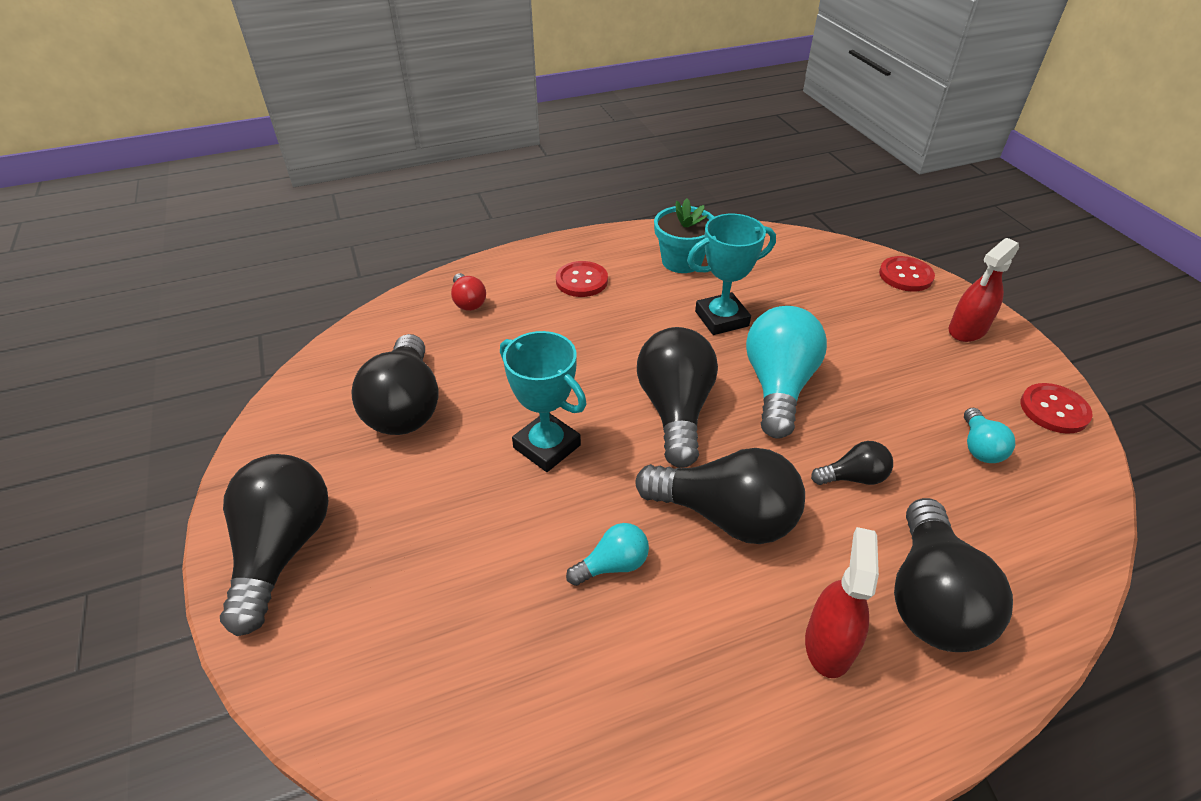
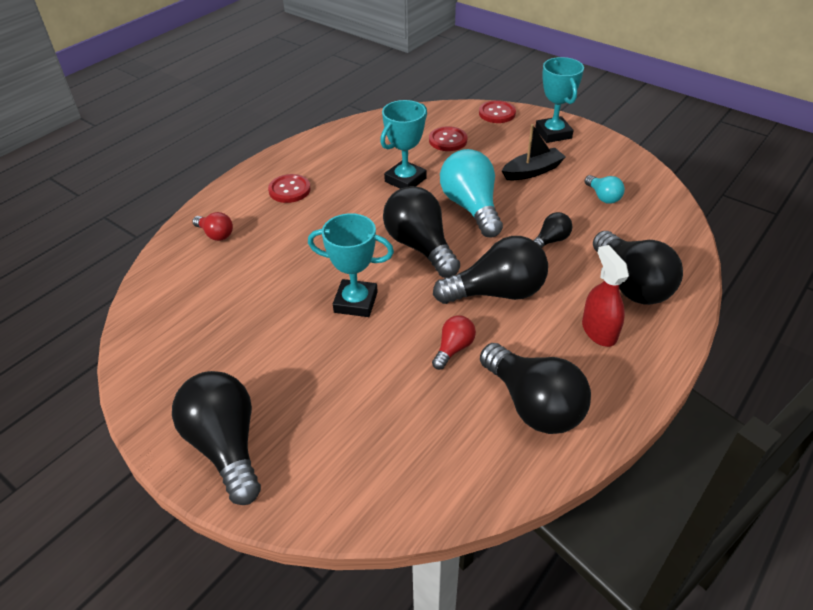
camera: 30 degrees left, 0 degrees up
(405, 406) = (232, 320): black light bulb -> black light bulb (533, 405)
(612, 565) = (453, 348): turquoise light bulb -> red light bulb
(681, 261) = (349, 152): turquoise flower pot -> none
(899, 370) = (532, 171): none -> black boat
(967, 330) = (553, 133): red spray bottle -> turquoise trophy
(1054, 410) = (626, 161): red button -> red button (448, 140)

